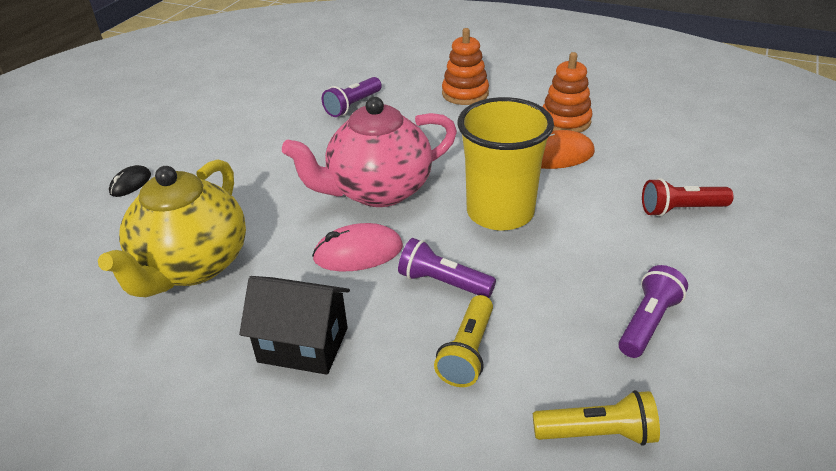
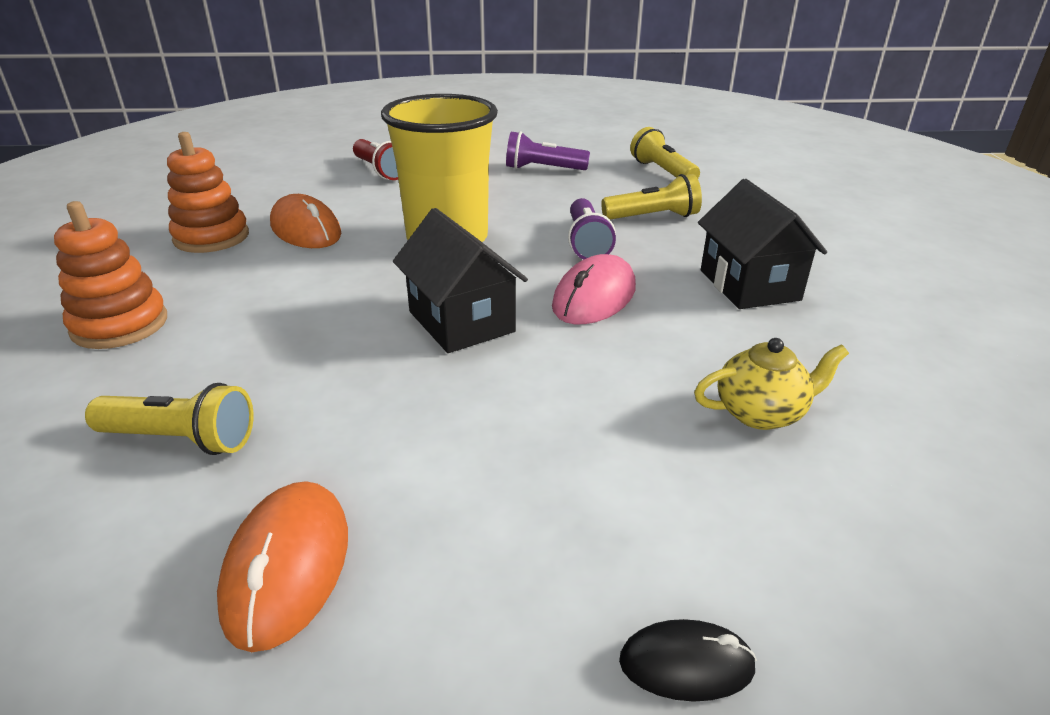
camera: 120 degrees left, 5 degrees down
(192, 266) = (761, 413): yellow teapot -> yellow teapot, size x0.47
(260, 121) = (288, 567): none -> orange mouse
(353, 106) = (181, 439): purple flashlight -> yellow flashlight
(358, 253) = (594, 297): pink mouse -> pink mouse turned 75 degrees clockwise
(378, 191) = (461, 321): pink teapot -> black house

